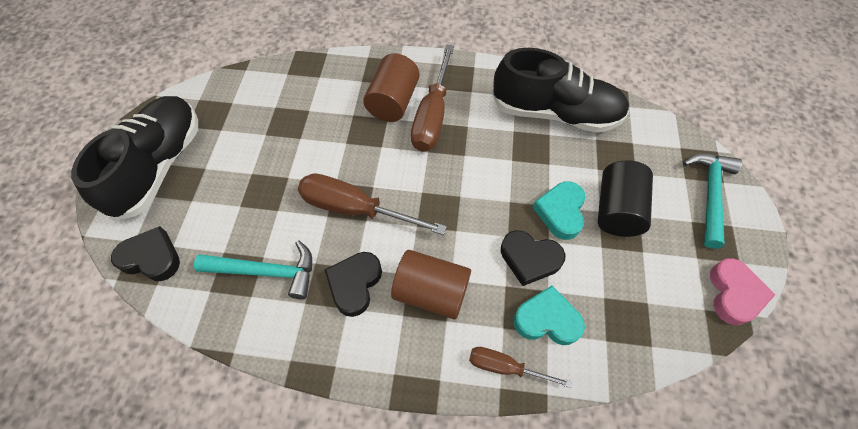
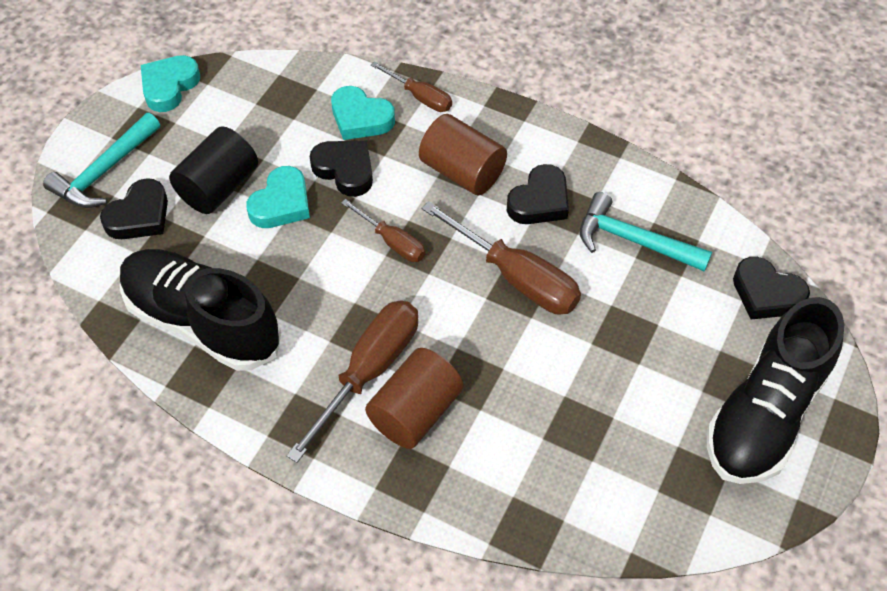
camera: 160 degrees left, 5 degrees down
(460, 207) = (392, 242): none -> brown screwdriver
(653, 168) = (139, 216): none -> black heart
(734, 294) = (169, 86): pink heart -> turquoise heart

